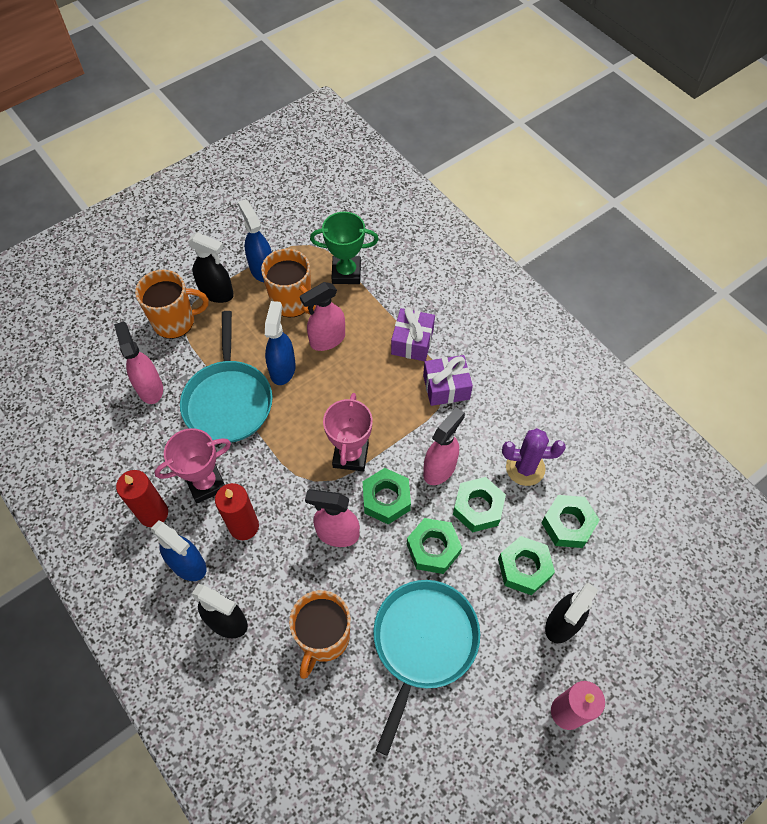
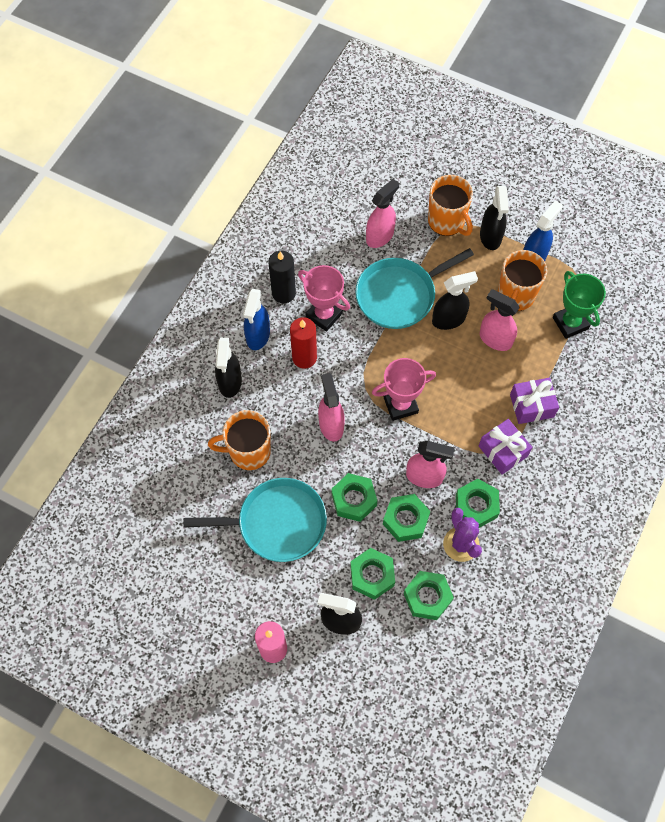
camera: 65 degrees right, 5 degrees up
(153, 513) = (283, 293): red candle -> black candle
(282, 369) = (449, 319): blue spray bottle -> black spray bottle
(386, 499) = (377, 447): green nut -> green nut (476, 506)

